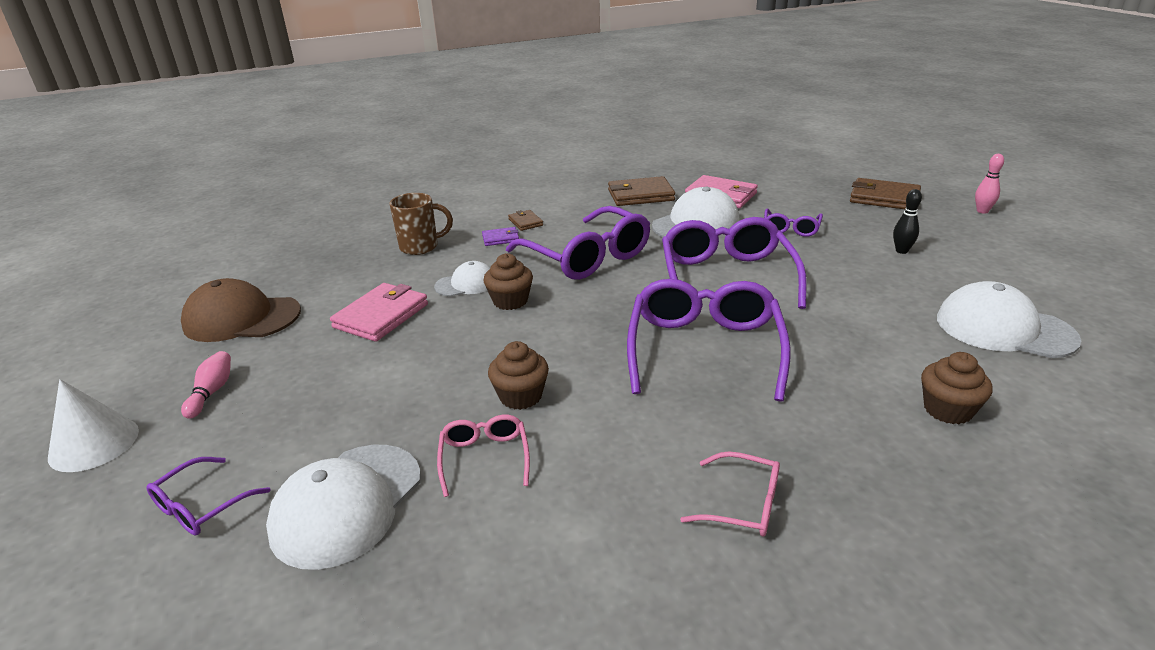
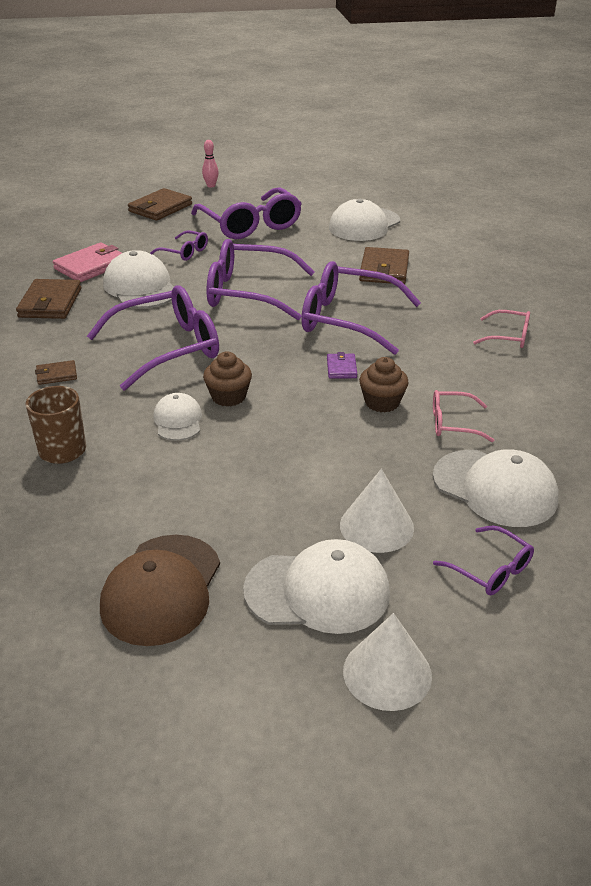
camera: 80 degrees left, 5 degrees up
(212, 392) = (317, 591): pink bowling pin -> white cap
(294, 416) = (376, 526): none -> white cone
(381, 316) = (215, 477): pink wallet -> none
(500, 238) = (86, 393): purple wallet -> purple wallet (341, 368)
(742, 504) = (508, 336): pink glasses -> pink glasses turned 75 degrees clockwise
(871, 362) = (384, 270): none -> brown wallet
(901, 251) = (250, 225): black bowling pin -> purple glasses
(948, 410) = (437, 262): brown cupcake -> none

